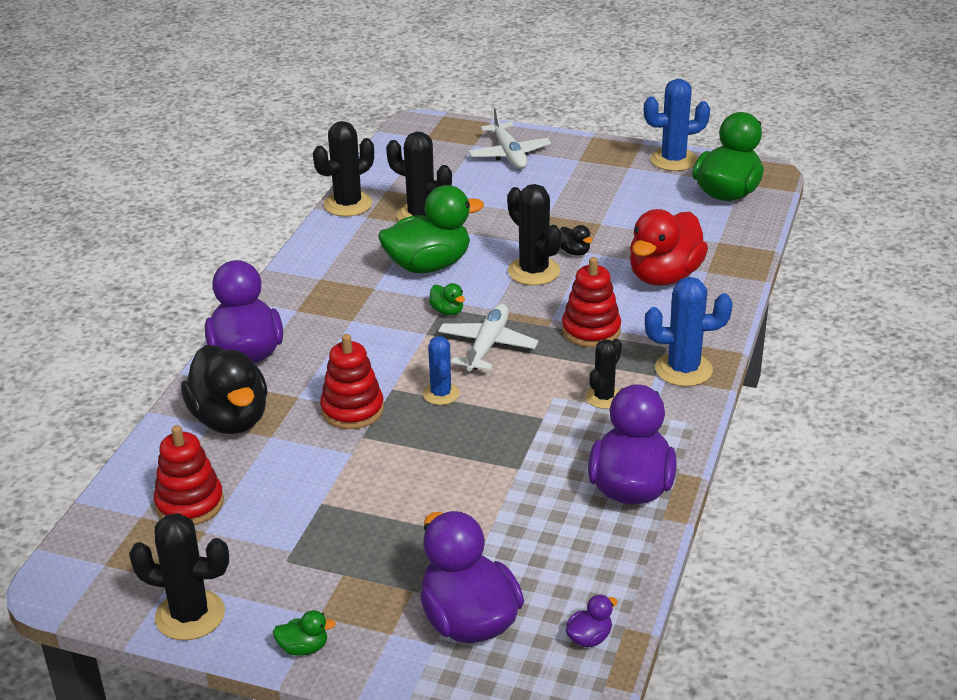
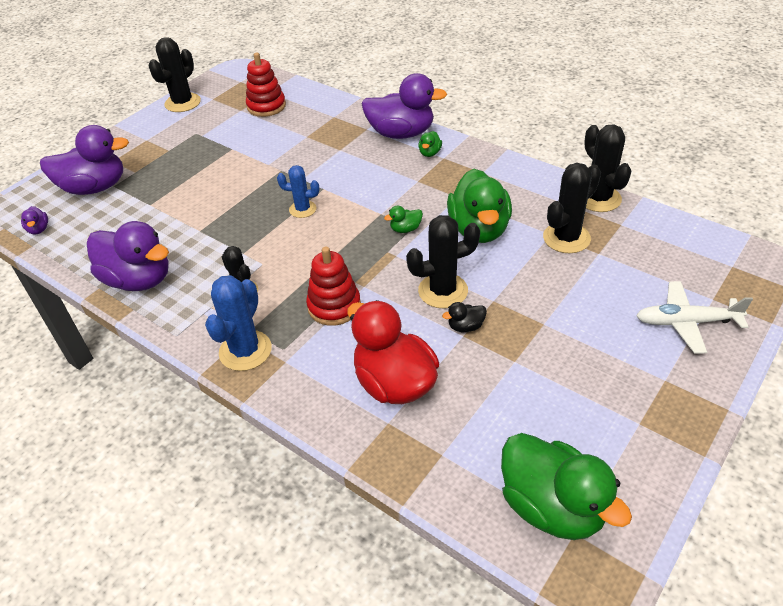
camera: 110 degrees right, 10 degrees up
(230, 419) = (333, 123): black duck -> none
(304, 648) = (129, 133): green duck -> green duck (429, 153)
(352, 410) = (311, 169): red stacking toy -> none
(487, 346) = (346, 242): white plane -> none
(673, 160) = (652, 476): blue cactus -> none

